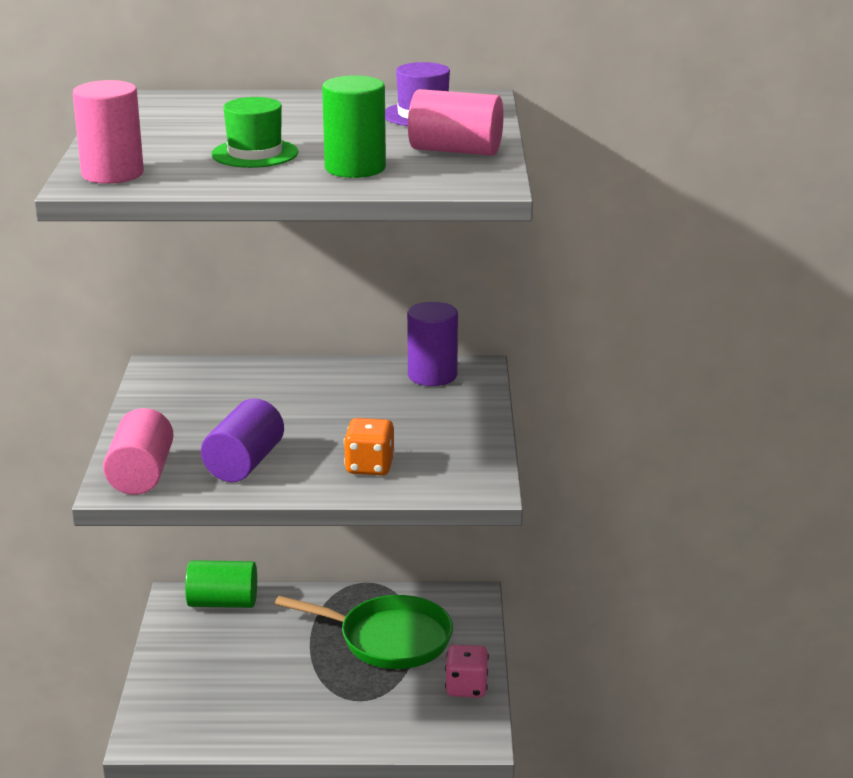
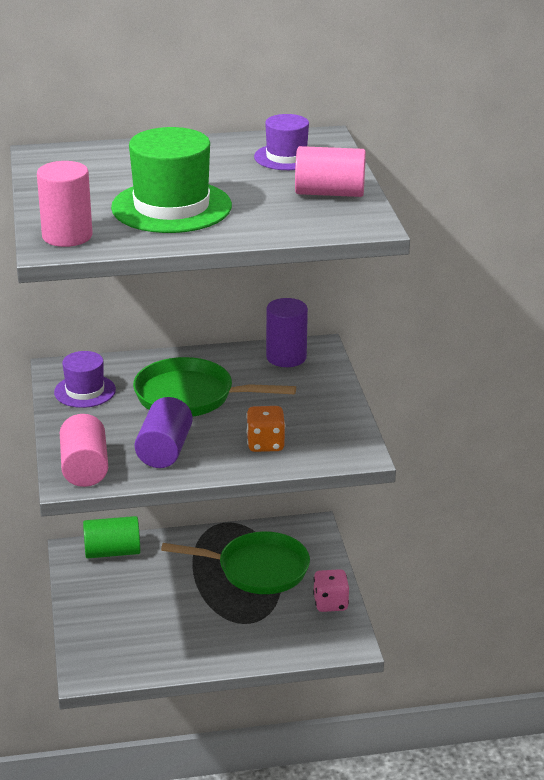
camera: 10 degrees left, 5 degrees up
(178, 393) = (85, 391): none -> purple hat
(255, 153) = (171, 207): green hat -> green hat, size x1.71
(300, 408) = (190, 396): none -> green pan
(355, 168) = (259, 217): green cylinder -> none

